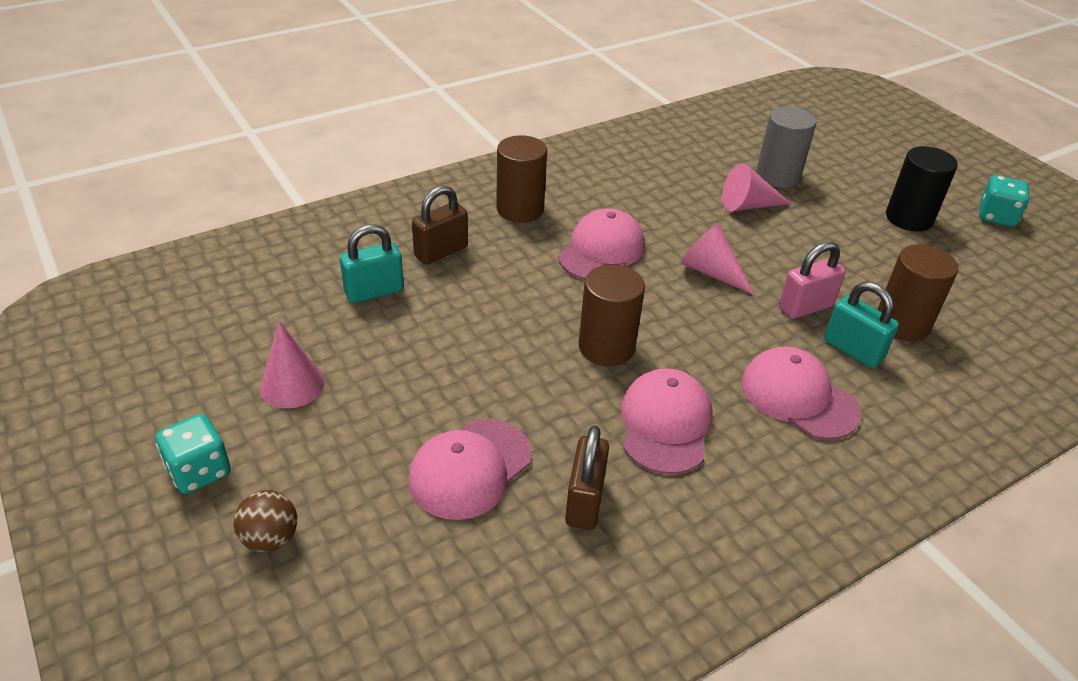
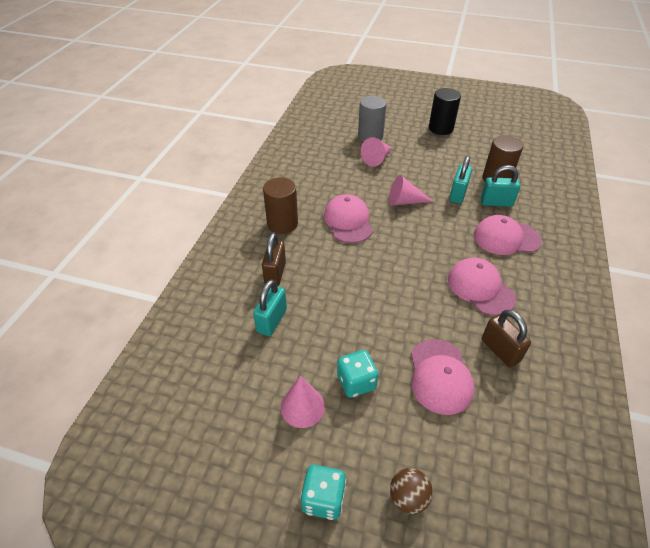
camera: 40 degrees left, 5 degrees up
(606, 347) = (413, 269): brown cylinder -> none
(805, 307) = (458, 194): pink padlock -> turquoise padlock
(996, 217) = (467, 110): turquoise dice -> turquoise dice (356, 382)

